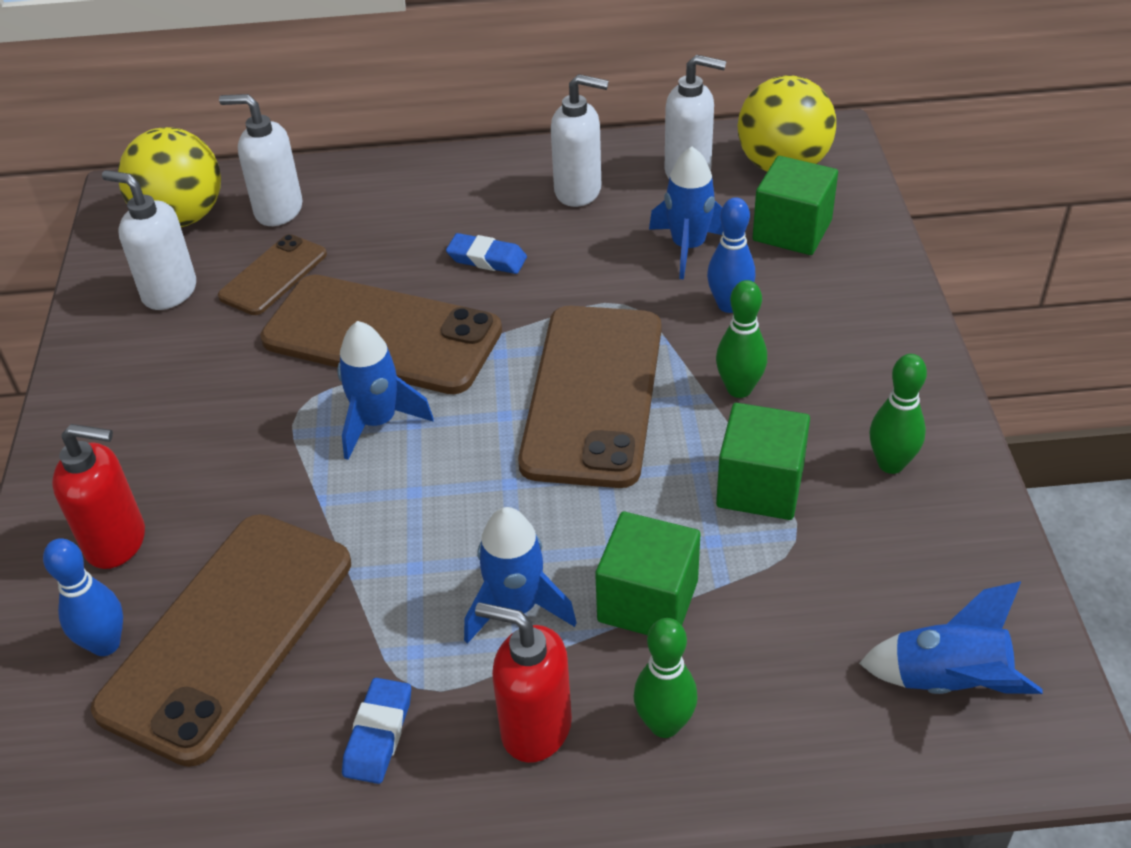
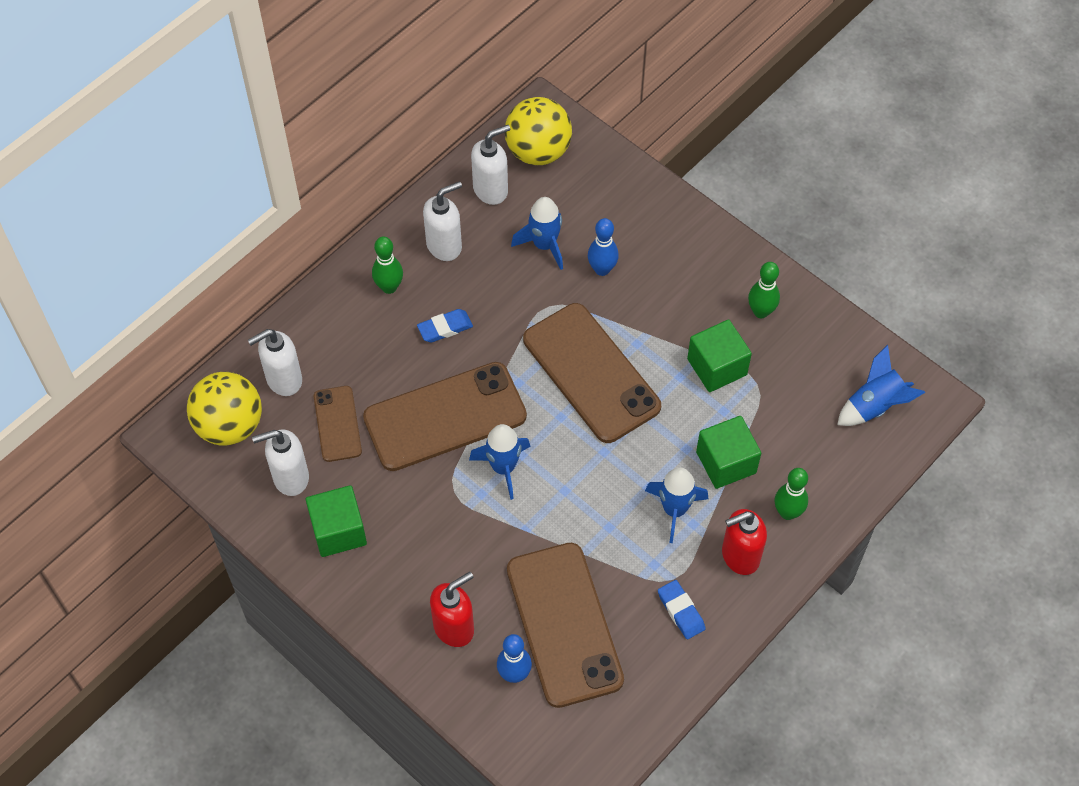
camera: 45 degrees left, 15 degrees up
(739, 389) = (656, 318): green bowling pin -> green bowling pin (389, 287)
(792, 230) = (586, 196): green cube -> green cube (338, 531)

